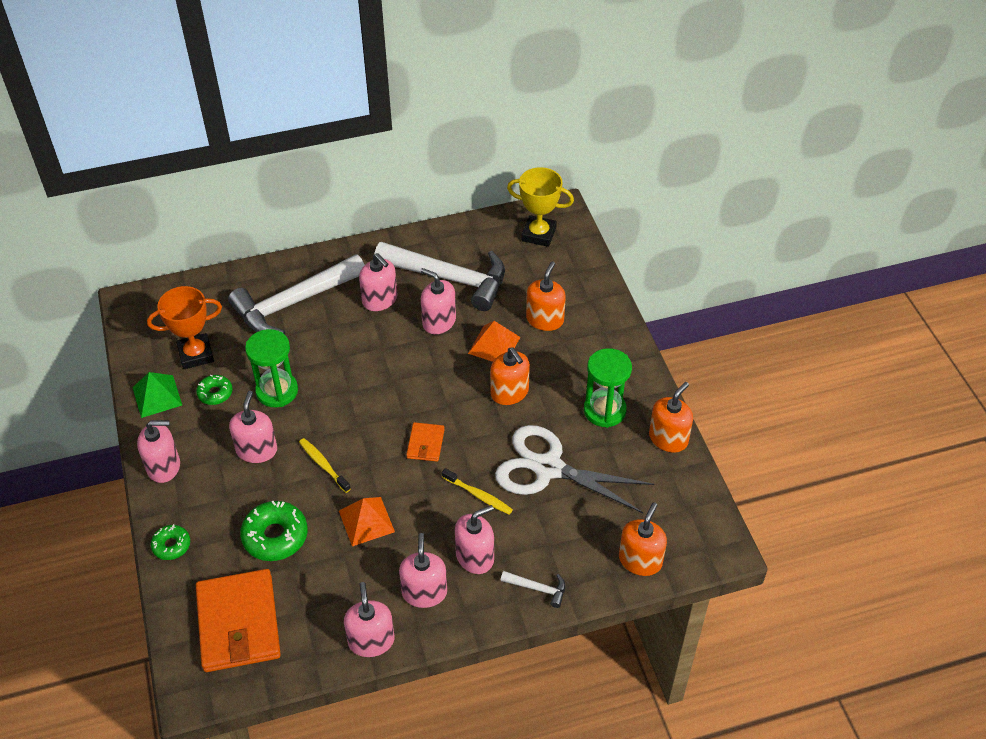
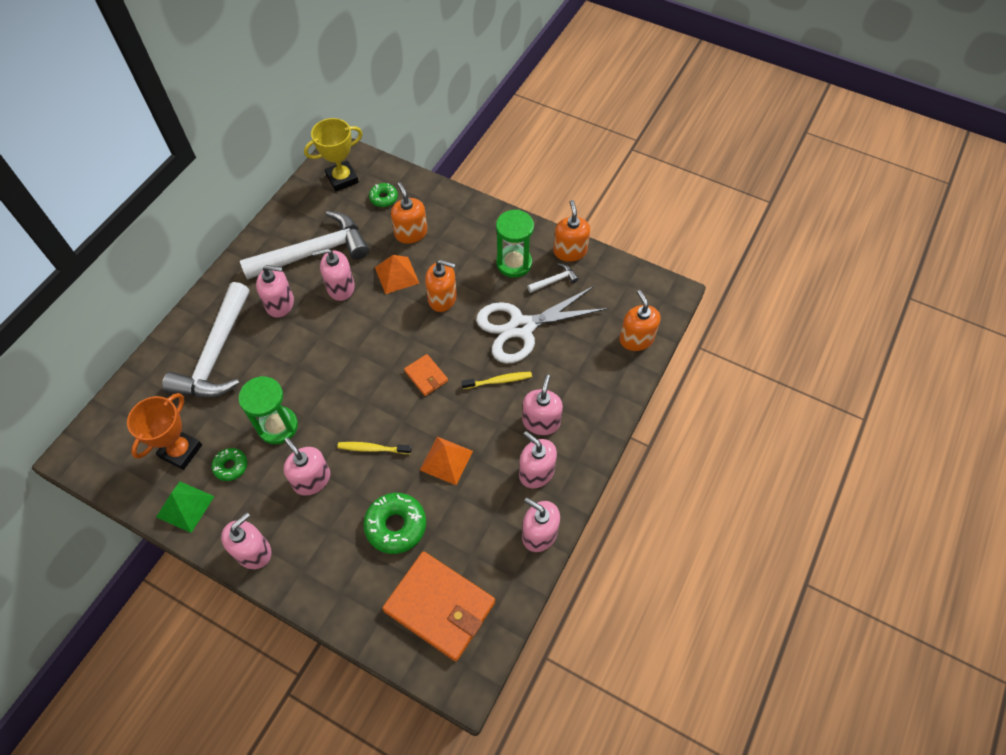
camera: 45 degrees left, 10 degrees up
(171, 545) = (327, 600): green donut -> green donut (383, 198)
(537, 589) = (600, 408): white hammer -> white hammer (554, 280)

